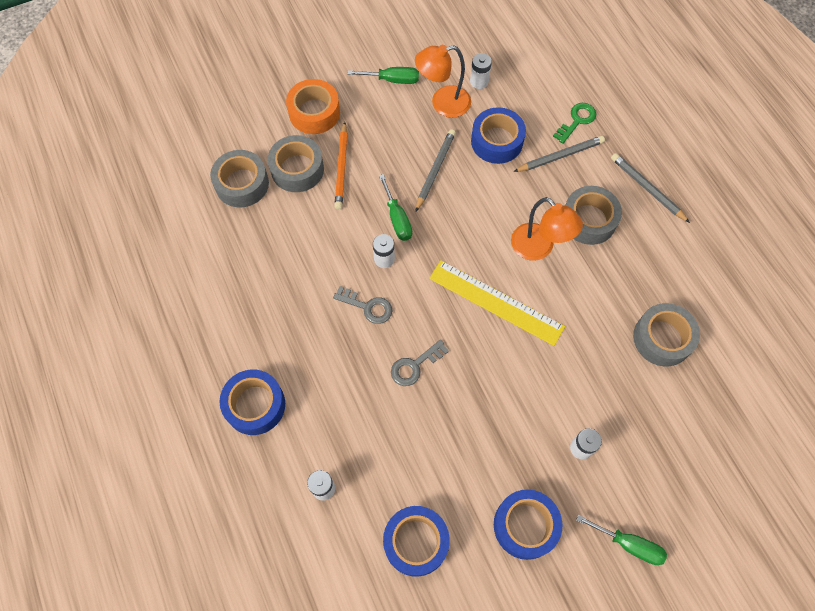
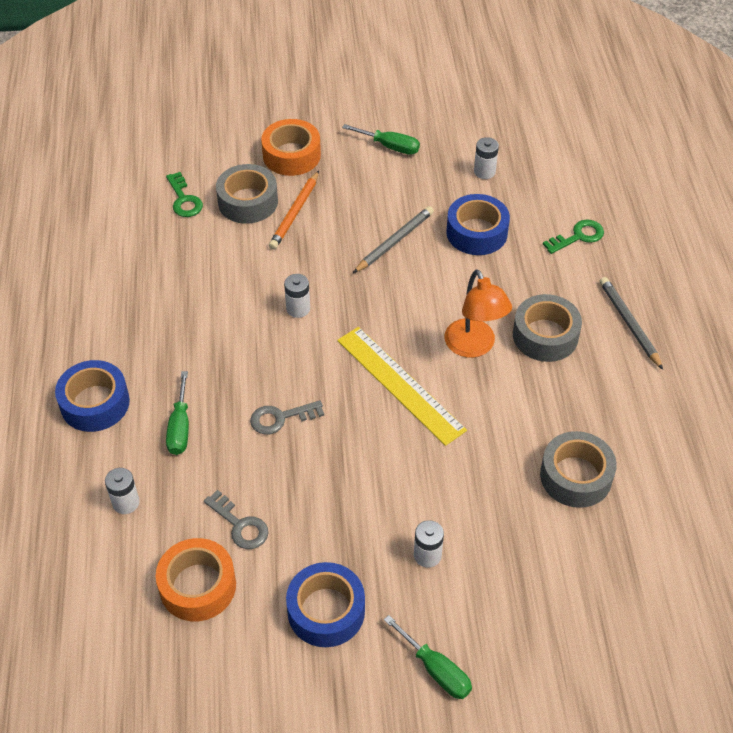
camera: 20 degrees right, 15 degrees down
(242, 184) = (184, 200): grey tape -> green key
(368, 307) = (258, 348): grey key -> grey key (240, 525)
(397, 218) = (331, 275): green screwdriver -> green screwdriver (180, 427)
(416, 542) = (198, 586): blue tape -> orange tape
(442, 103) = (434, 182): orange lamp -> none
(560, 156) = (542, 265): grey pencil -> none

